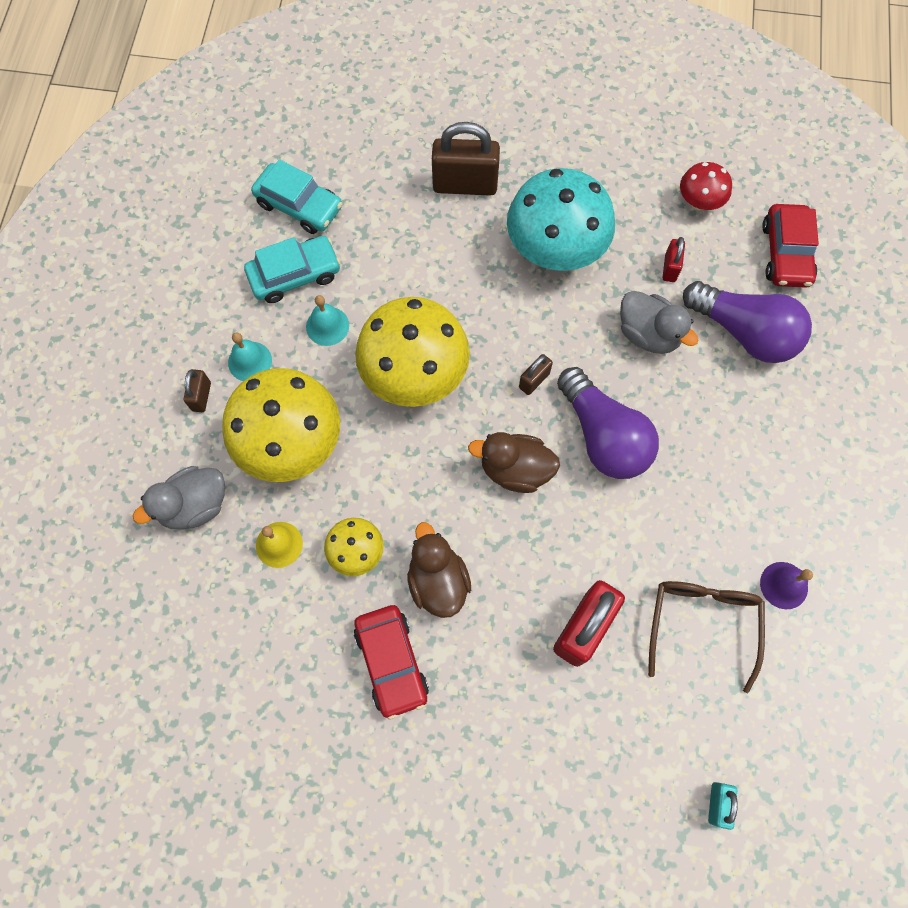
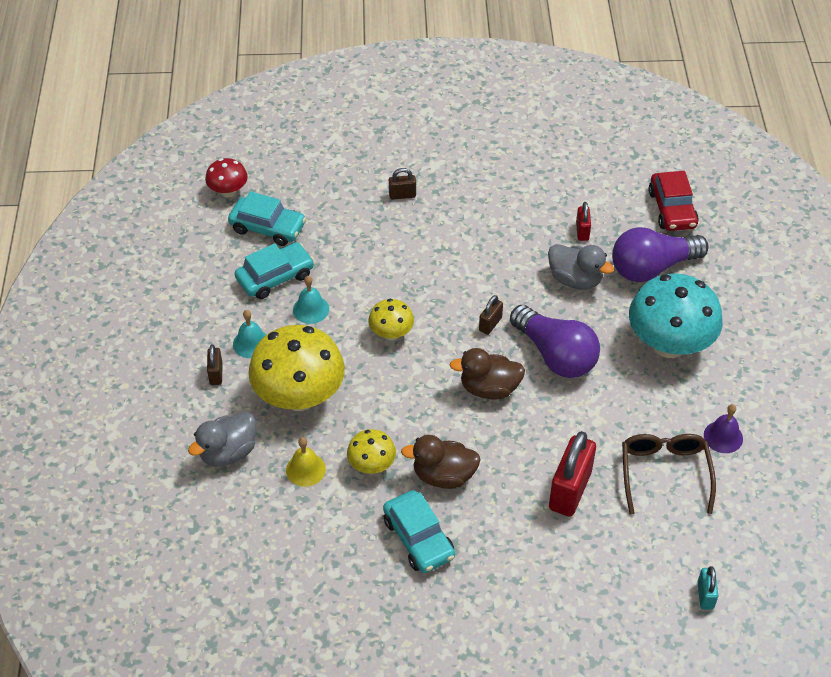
camera: 10 degrees left, 20 degrees down
(391, 662) = (418, 538): red car -> turquoise car
(414, 374) = (391, 333): yellow mushroom -> yellow mushroom, size x0.50
(438, 581) = (443, 475): brown duck -> brown duck turned 60 degrees counterclockwise
(465, 185) = (402, 195): brown padlock -> brown padlock, size x0.50
(555, 250) = (486, 231): turquoise mushroom -> turquoise mushroom (669, 344)
(699, 202) = (595, 183): red mushroom -> red mushroom (228, 191)
(744, 332) = (652, 268): purple light bulb -> purple light bulb turned 135 degrees clockwise

